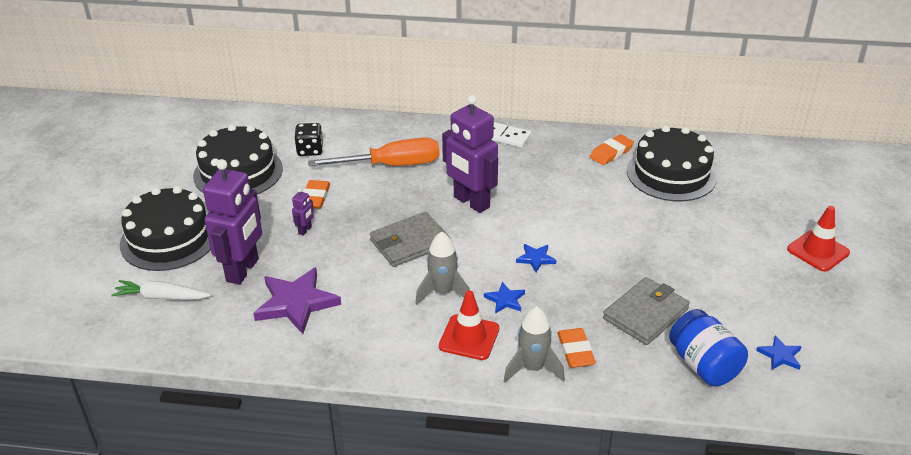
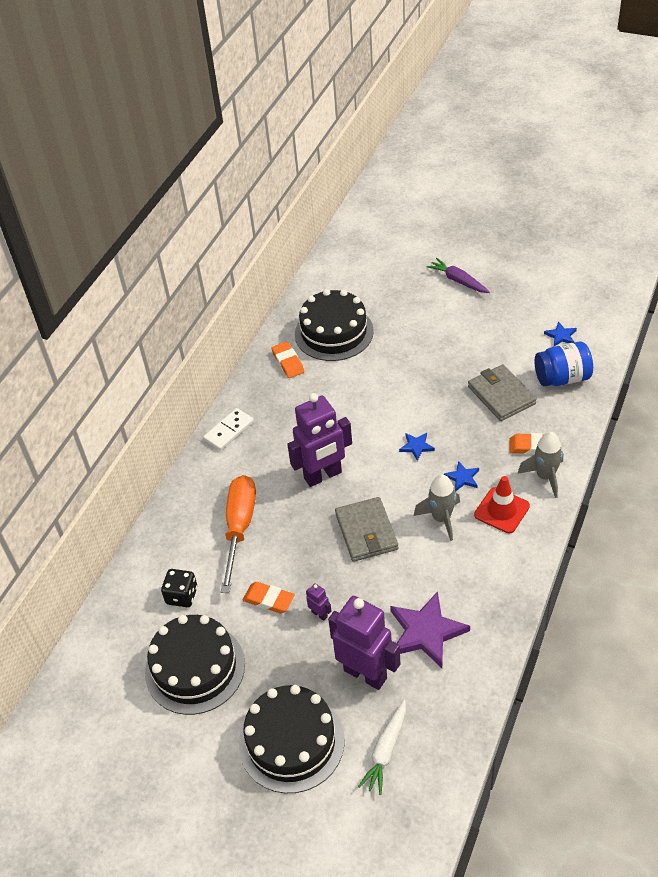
camera: 70 degrees left, 10 degrees up
(818, 251) = (458, 281): red traffic cone -> purple carrot

